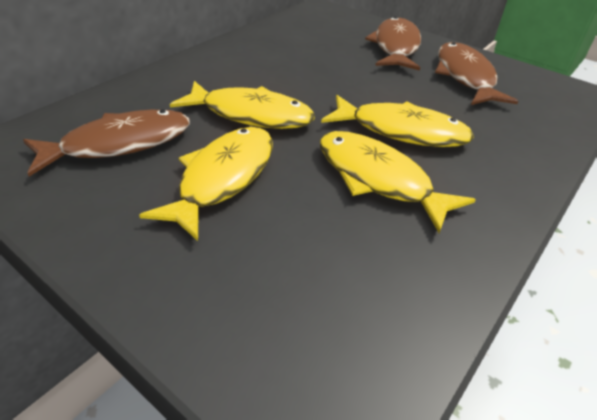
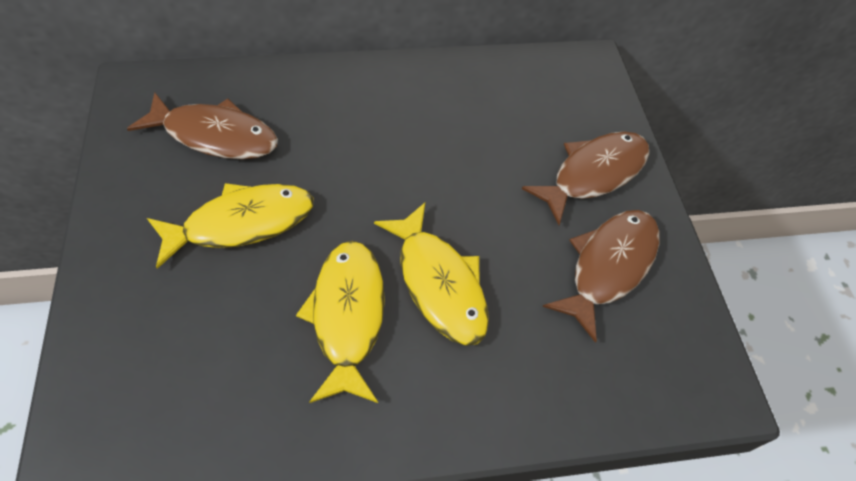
camera: 40 degrees right, 15 degrees up
(251, 114) = (339, 171): yellow fish -> none

